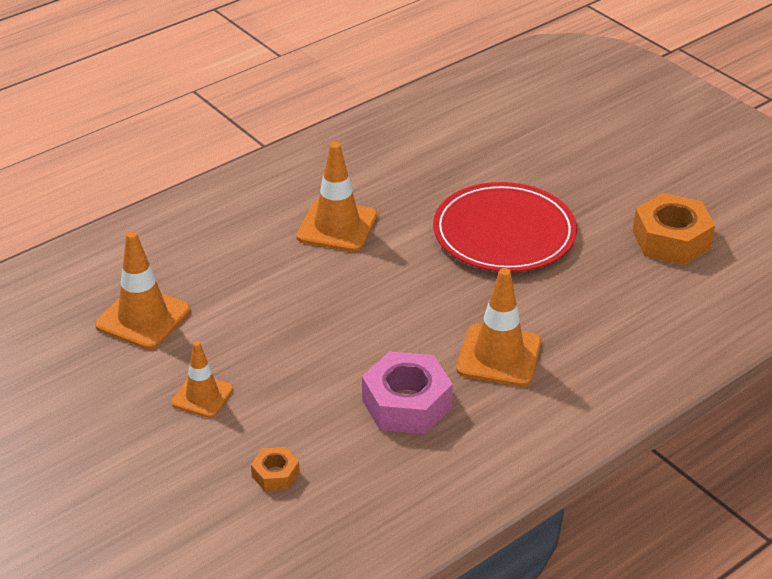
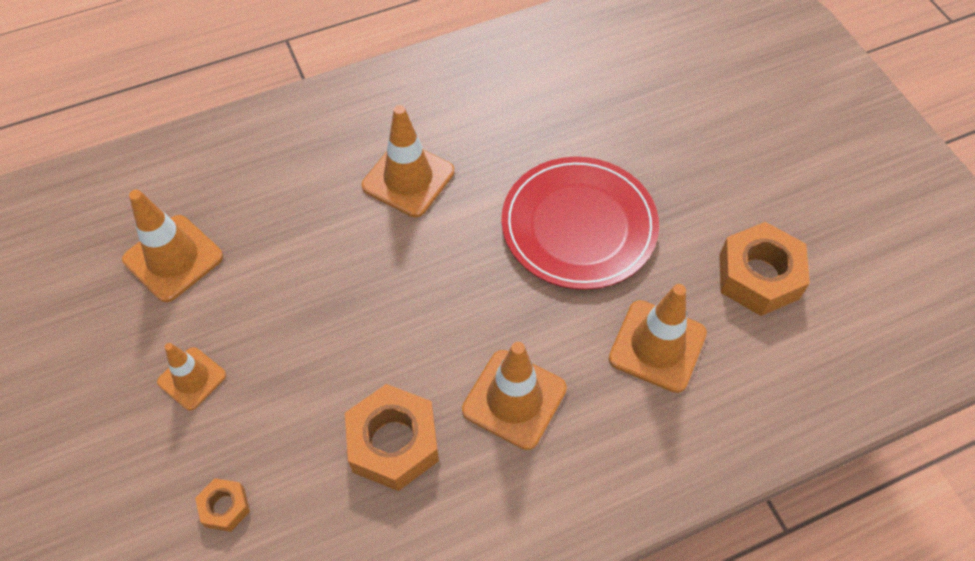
camera: 15 degrees right, 20 degrees up
(406, 404) = (393, 443): pink nut -> orange nut
(605, 299) = (657, 346): none -> orange traffic cone

